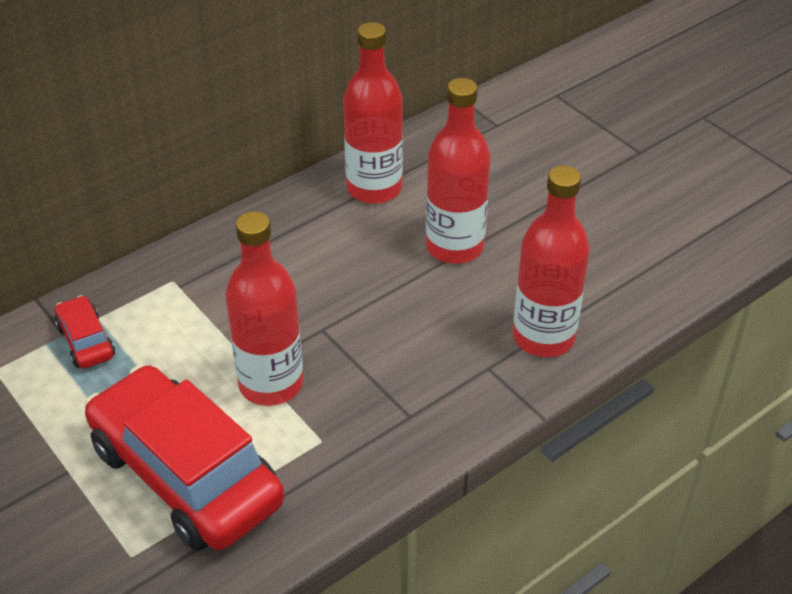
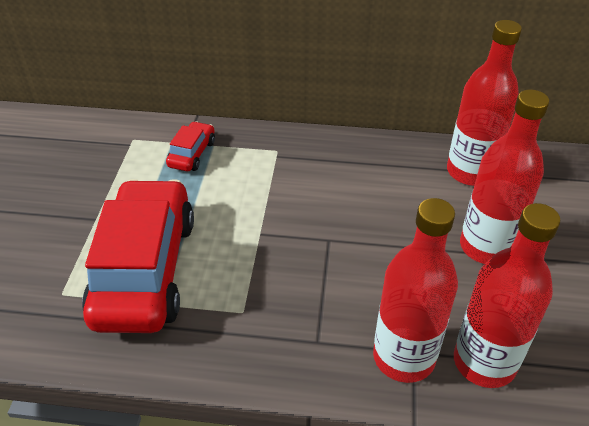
camera: 45 degrees right, 0 degrees up
(271, 384) = (256, 251): red bottle -> red bottle (404, 357)

